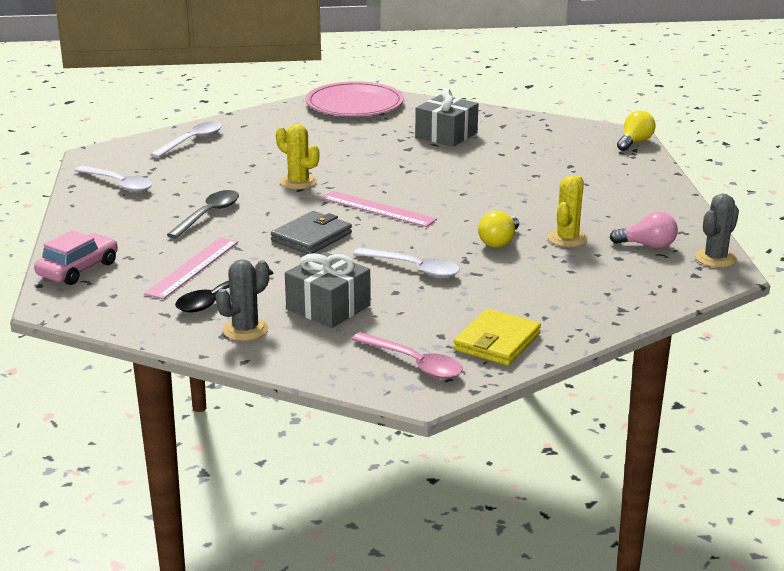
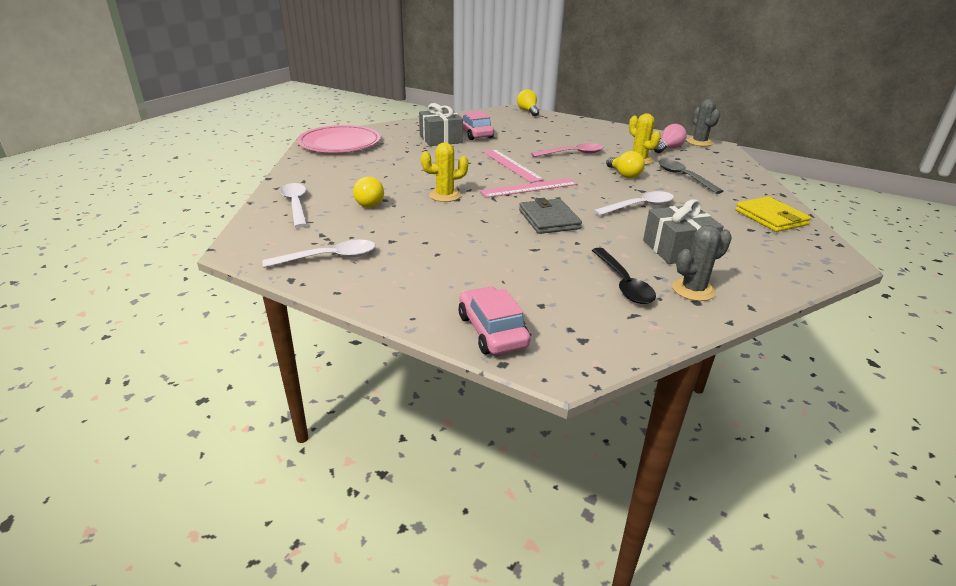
camera: 55 degrees left, 5 degrees up
(193, 267) = (552, 276): pink ruler -> pink ruler (511, 165)
(208, 215) = (455, 241): grey spoon -> grey spoon (684, 177)
(235, 161) = (367, 203): none -> yellow light bulb
(245, 330) = (693, 290): grey cactus -> grey cactus turned 75 degrees clockwise
(414, 363) = (790, 249): pink spoon -> pink spoon (572, 154)
(493, 143) = (474, 134): none -> pink car

